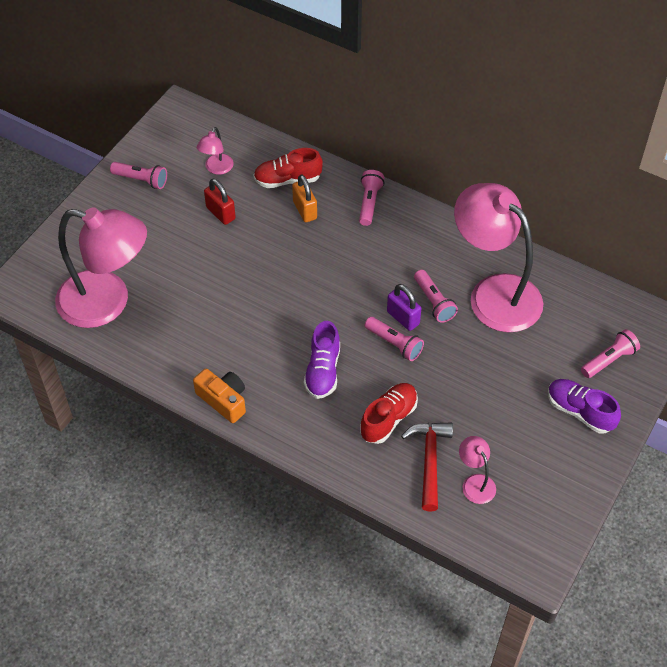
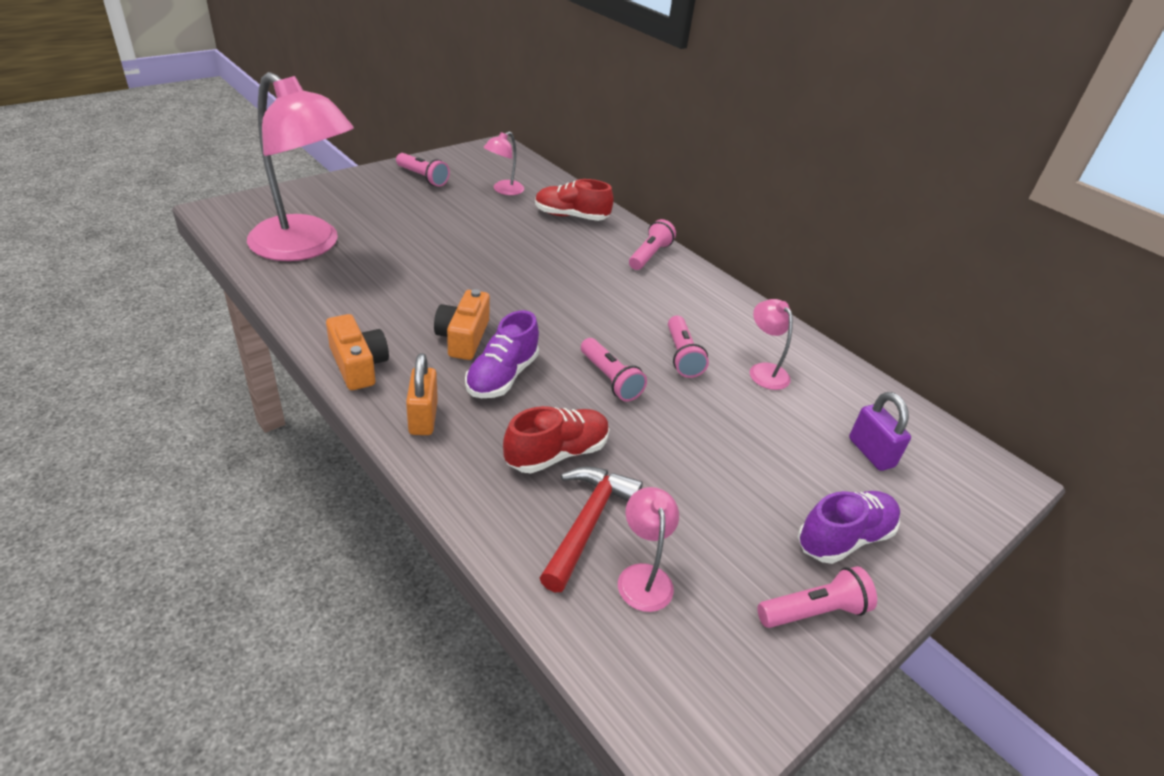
camera: 15 degrees right, 15 degrees down
(220, 213) = (483, 219): red padlock -> none
(278, 347) = (463, 338): none -> orange camera
(305, 210) = (574, 241): orange padlock -> orange padlock (423, 418)
(403, 318) = (635, 358): purple padlock -> purple padlock (871, 453)
(494, 293) = (764, 371): pink lamp -> pink lamp, size x0.42
(580, 411) = (844, 538): purple shoe -> purple shoe turned 90 degrees clockwise
(609, 360) = (906, 489): pink flashlight -> pink flashlight (813, 611)

